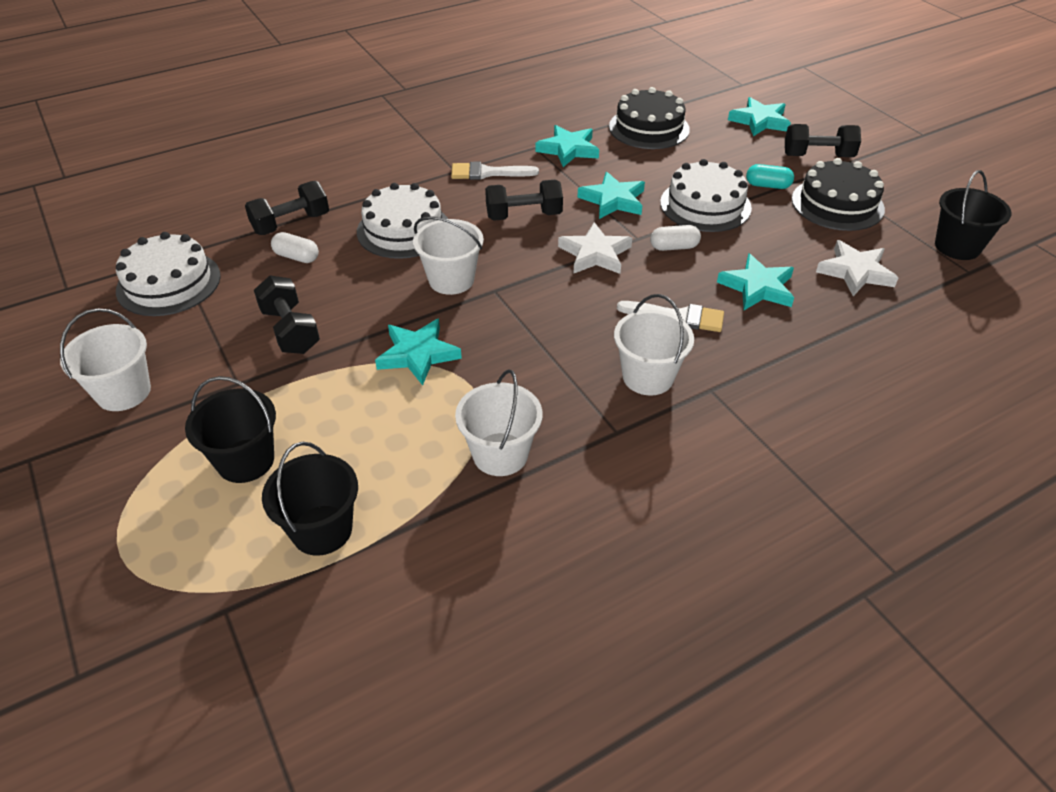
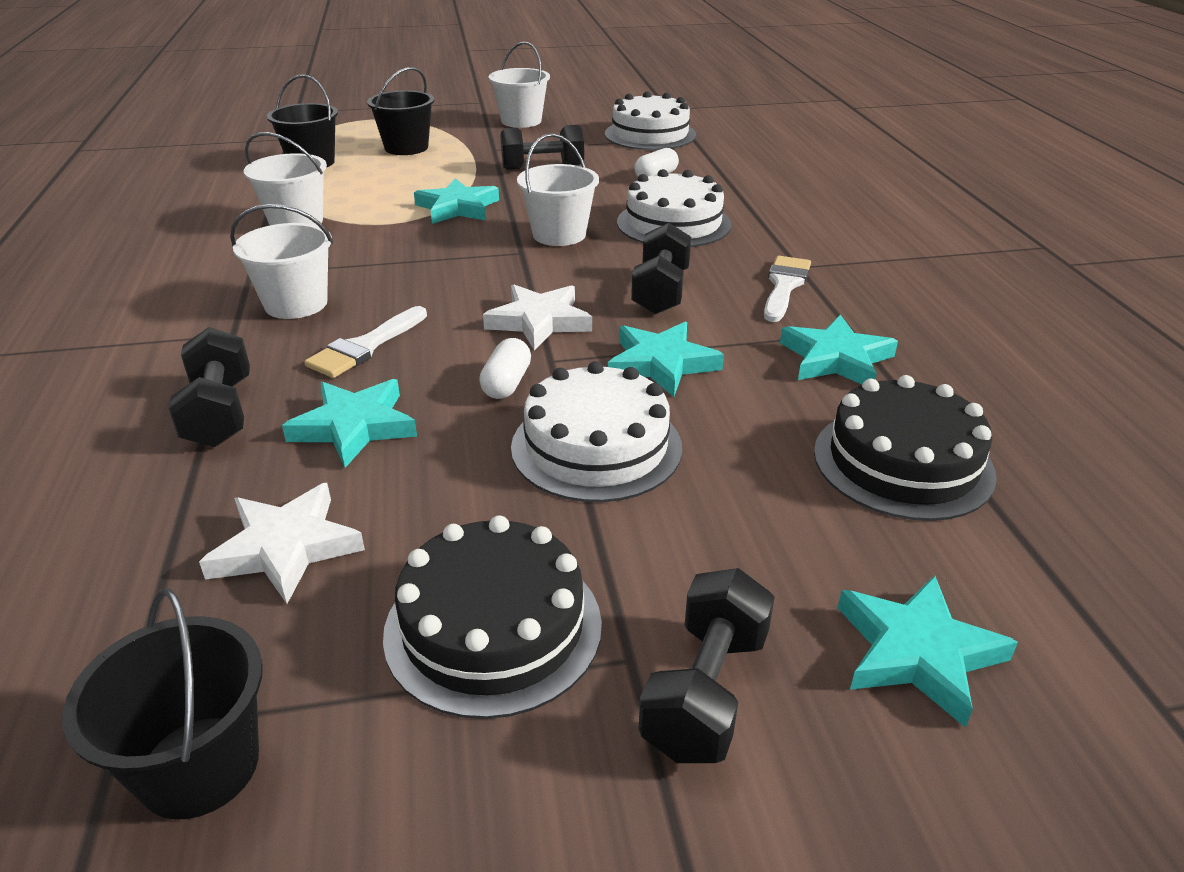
camera: 110 degrees right, 10 degrees down
(291, 223) = (719, 178): black dumbbell -> black dumbbell (220, 413)
(767, 185) = (618, 547): turquoise capsule -> none

